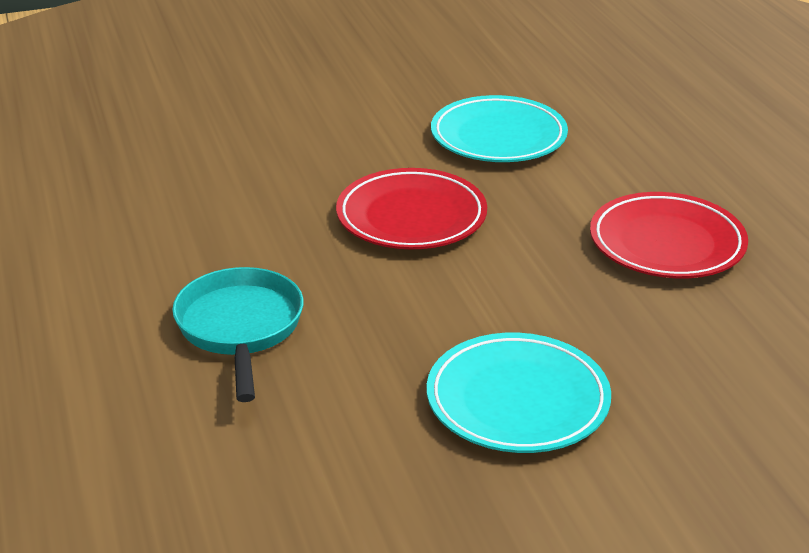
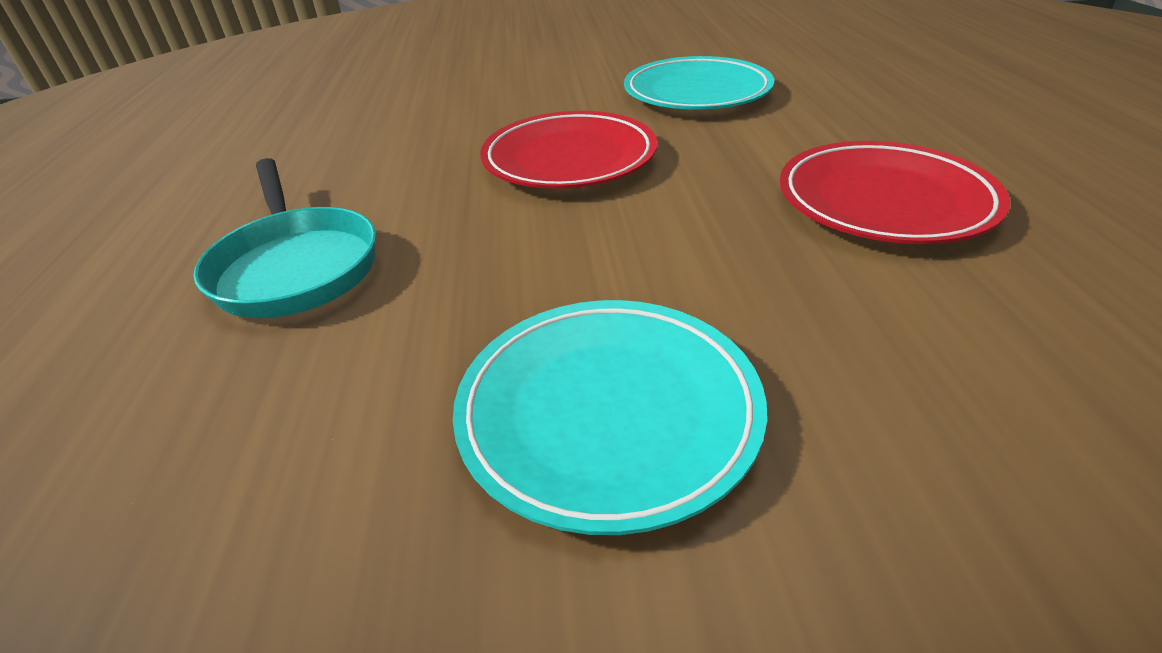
camera: 15 degrees right, 5 degrees up
(240, 328) = (296, 266): turquoise pan -> turquoise pan turned 150 degrees clockwise

